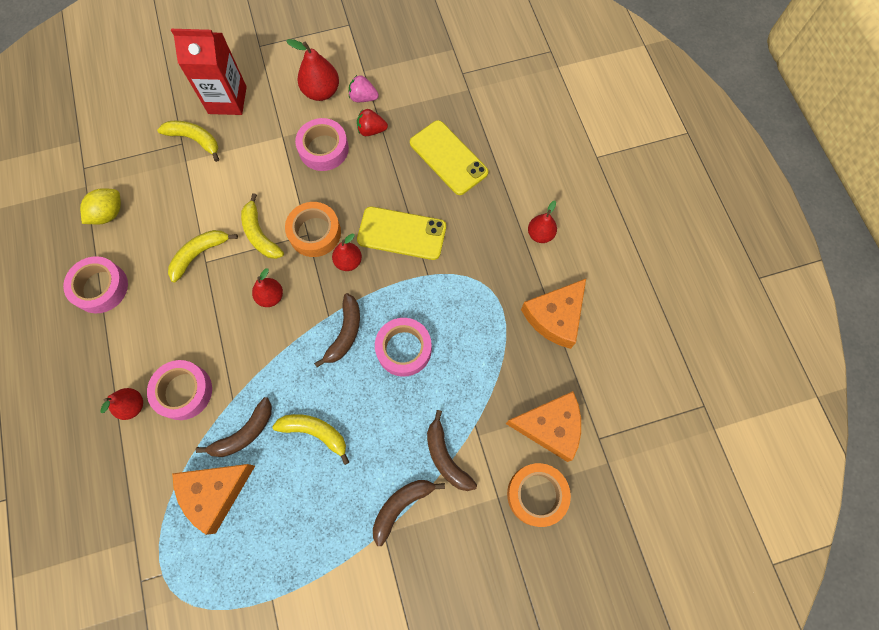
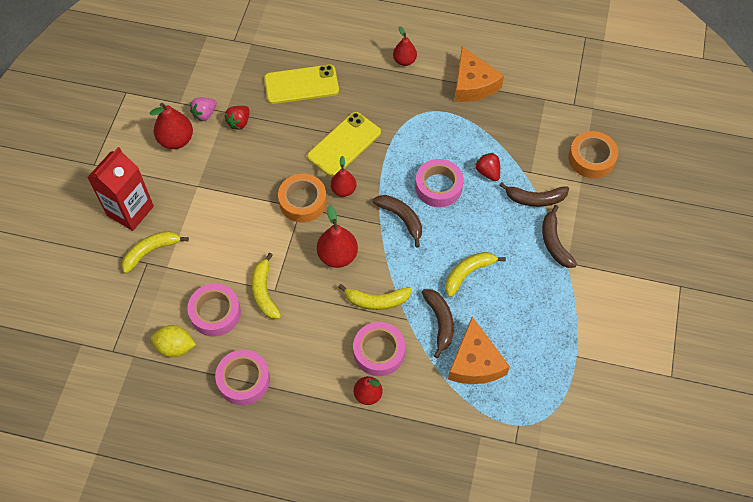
camera: 60 degrees left, 10 degrees down
(109, 214) = (175, 347): yellow lemon -> yellow lemon turned 60 degrees counterclockwise
(260, 234) = (277, 240): yellow banana -> yellow banana (376, 301)
(271, 297) = (337, 256): red pear -> red pear, size x1.52
(323, 149) = (231, 162): pink tape -> pink tape (215, 313)
(451, 390) = (488, 172): none -> red strawberry
(550, 427) = (549, 127): orange cheese -> none

